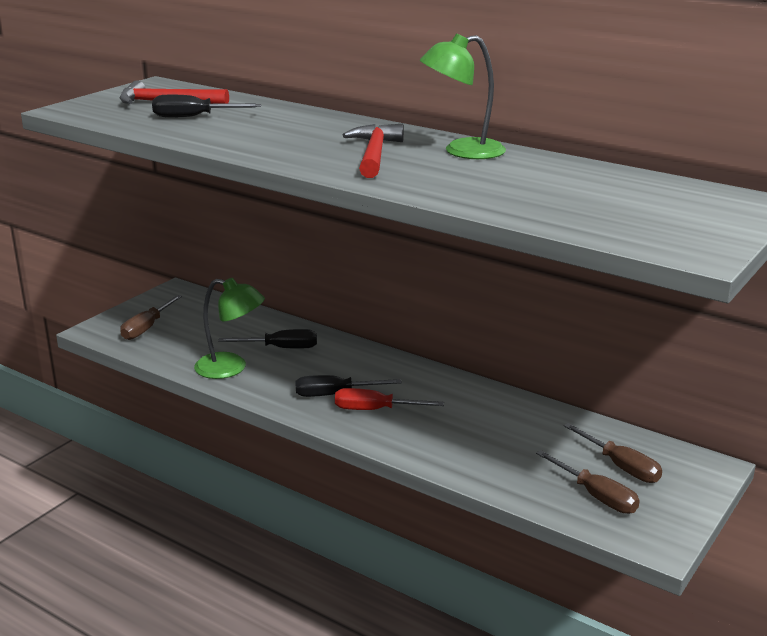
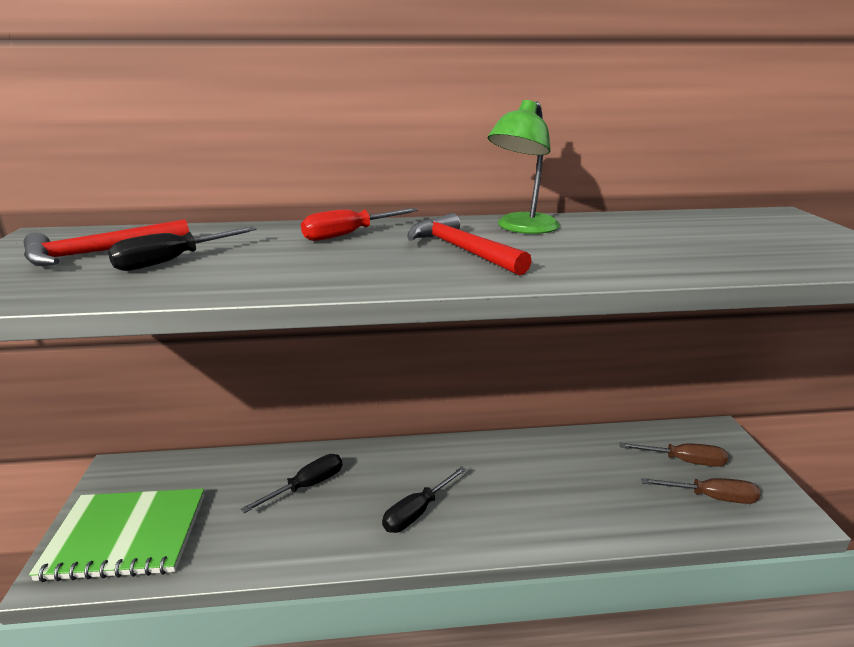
camera: 40 degrees left, 0 degrees up
(147, 328) = (126, 536): brown screwdriver -> green notebook
(231, 368) = (283, 537): green lamp -> none
(375, 410) = (470, 509): red screwdriver -> red screwdriver (348, 234)

